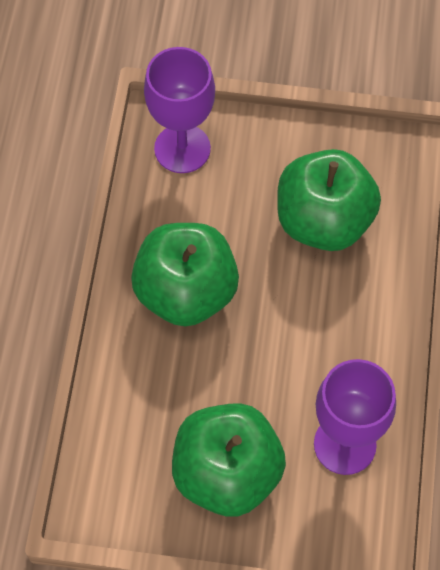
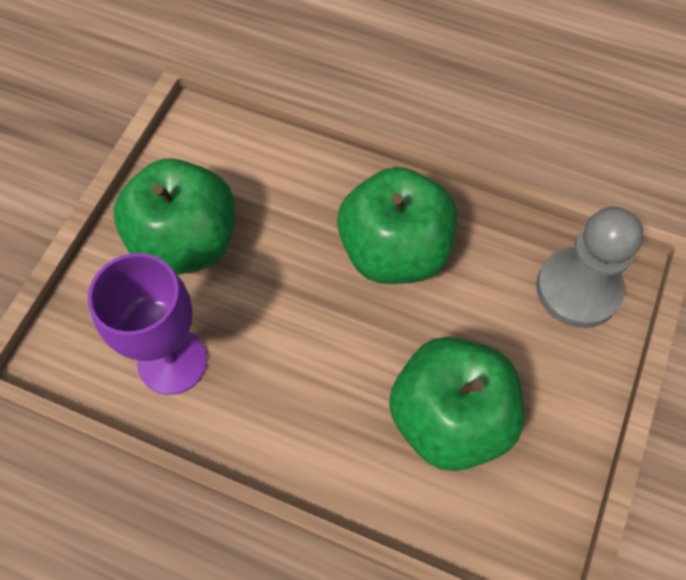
camera: 105 degrees right, 0 degrees up
(182, 148) = (578, 289): purple goblet -> grey pawn

